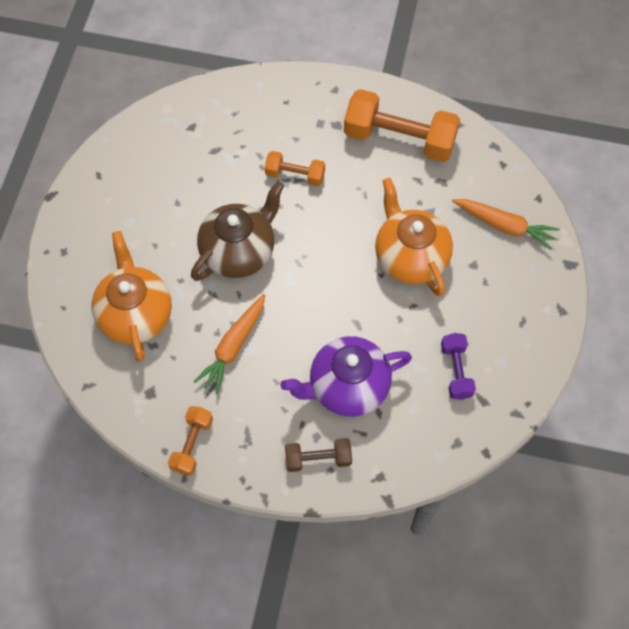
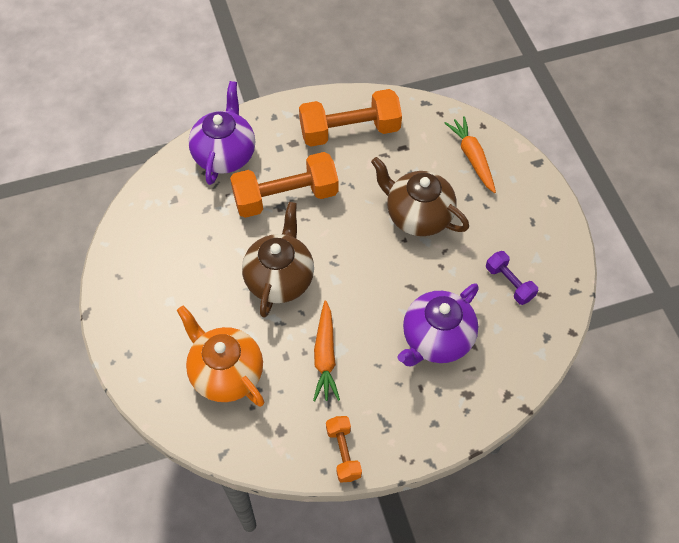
camera: 30 degrees left, 5 degrees down
(265, 105) = (225, 154): none -> purple teapot
(295, 175) = (285, 197): orange dumbbell -> orange dumbbell, size x1.91
(318, 458) = (451, 407): brown dumbbell -> none
(410, 257) = (417, 215): orange teapot -> brown teapot
(504, 226) = (472, 157): orange carrot -> orange carrot turned 105 degrees counterclockwise

